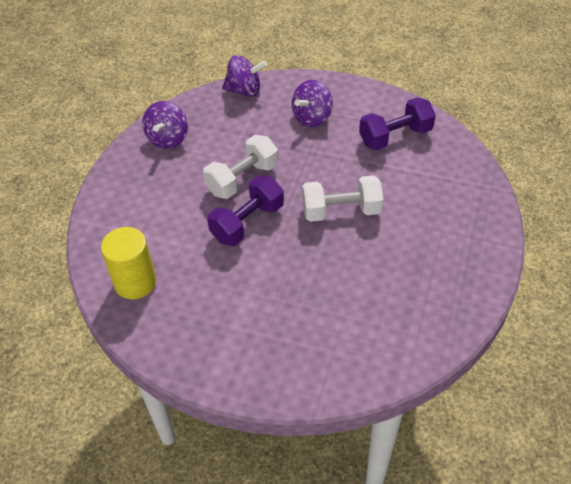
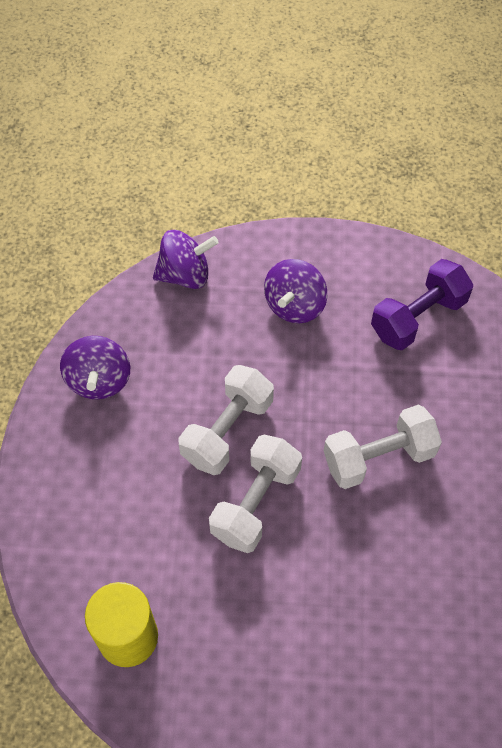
camera: 15 degrees left, 10 degrees up
(247, 222) = (255, 503): purple dumbbell -> white dumbbell

